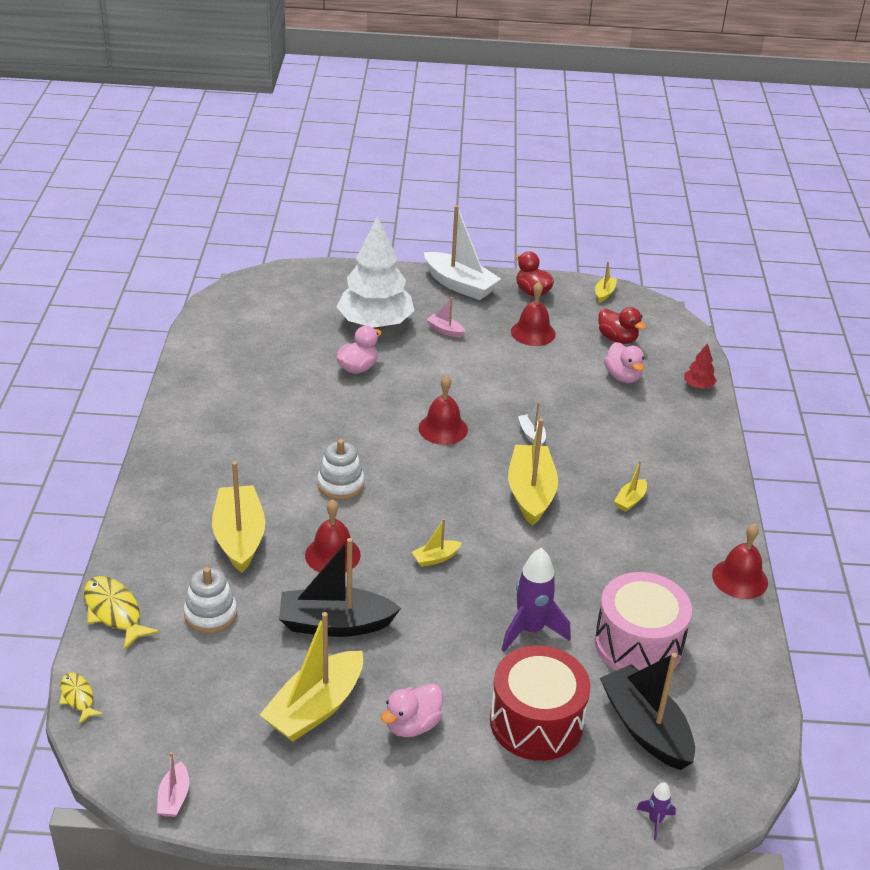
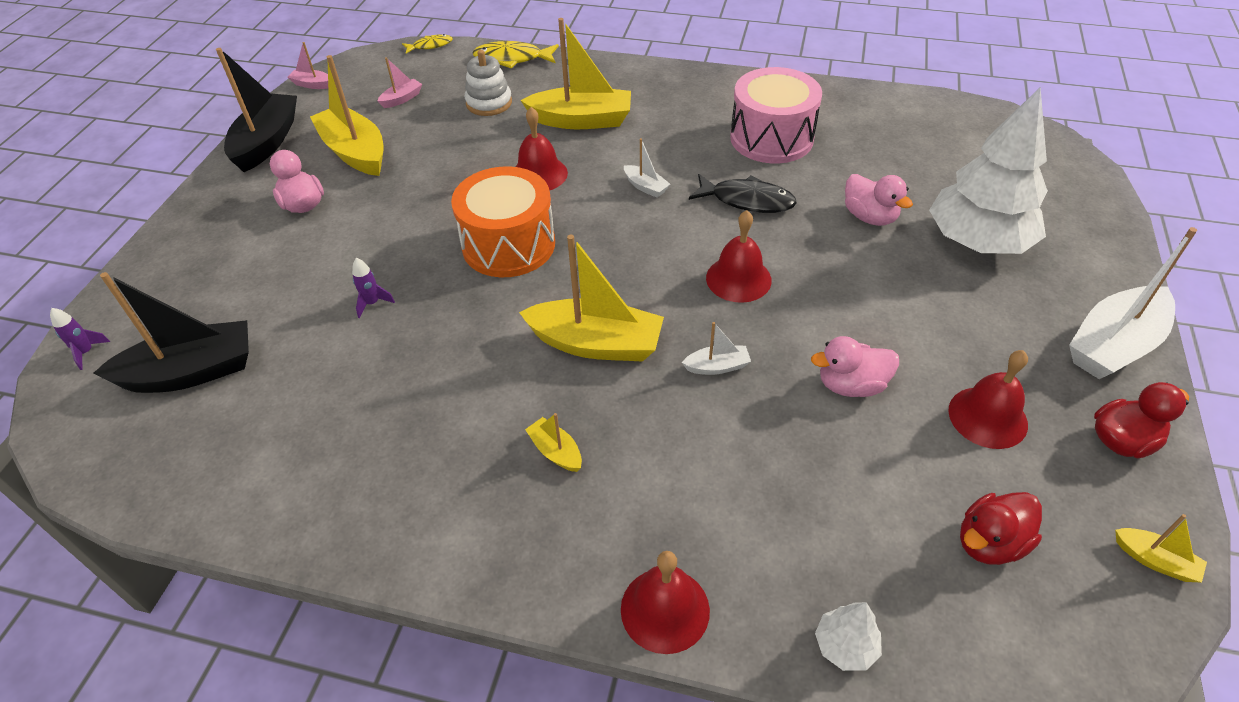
camera: 105 degrees right, 10 degrees up
(114, 612) = (512, 59): yellow fish -> yellow fish turned 150 degrees counterclockwise
(335, 624) = (446, 169): black boat -> black boat (267, 142)
(340, 484) = (645, 187): white stacking toy -> white boat
(349, 427) = (747, 200): none -> black fish
(435, 558) = (508, 244): yellow boat -> orange drum
(445, 330) = (973, 310): pink boat -> pink boat (402, 99)
(530, 630) = (372, 303): purple rocket -> purple rocket, size x0.48
(536, 722) = (254, 286): red drum -> none
(623, 376) = (868, 521): pink duck -> pink duck (851, 385)
(638, 644) = (305, 395): pink drum -> pink drum (771, 138)
(698, 386) = (845, 646): red tree -> white tree
(740, 578) = (357, 547): red bell -> red bell (665, 609)

